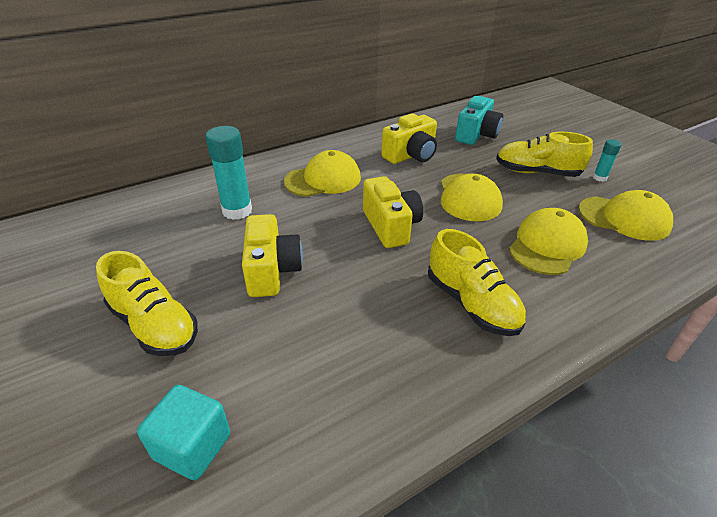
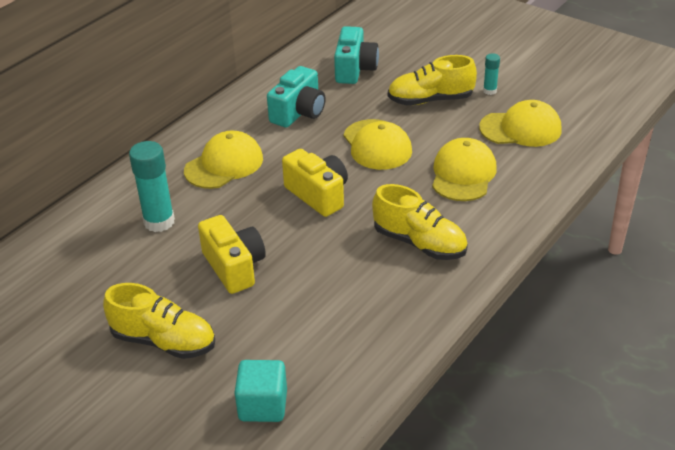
camera: 20 degrees left, 0 degrees up
(411, 155) = (299, 112): yellow camera -> turquoise camera

